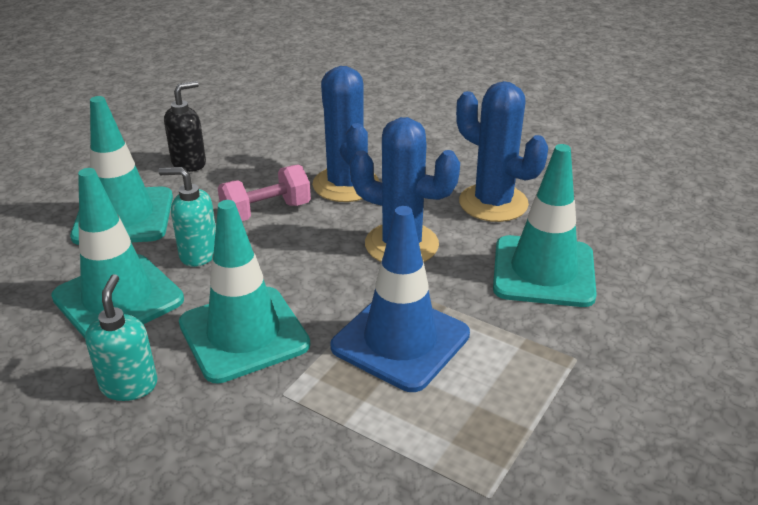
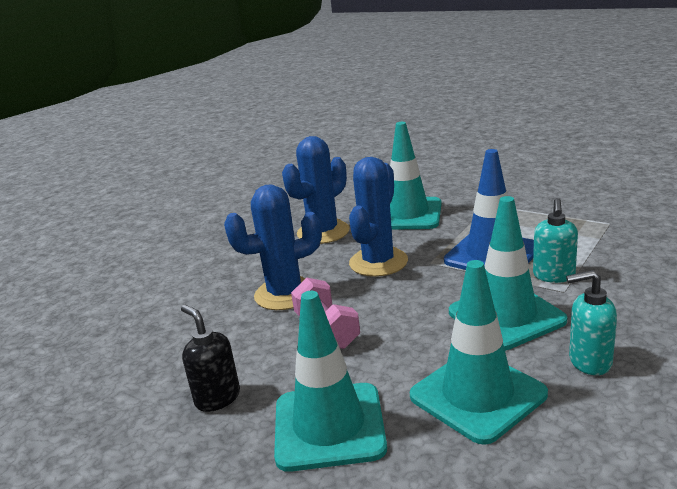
camera: 85 degrees left, 10 degrees down
(198, 254) = (398, 359): turquoise soap dispenser -> turquoise soap dispenser (554, 276)

